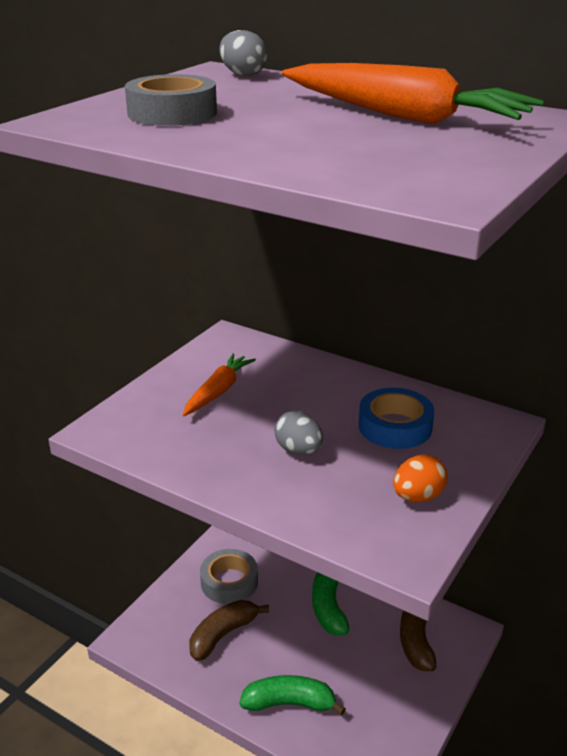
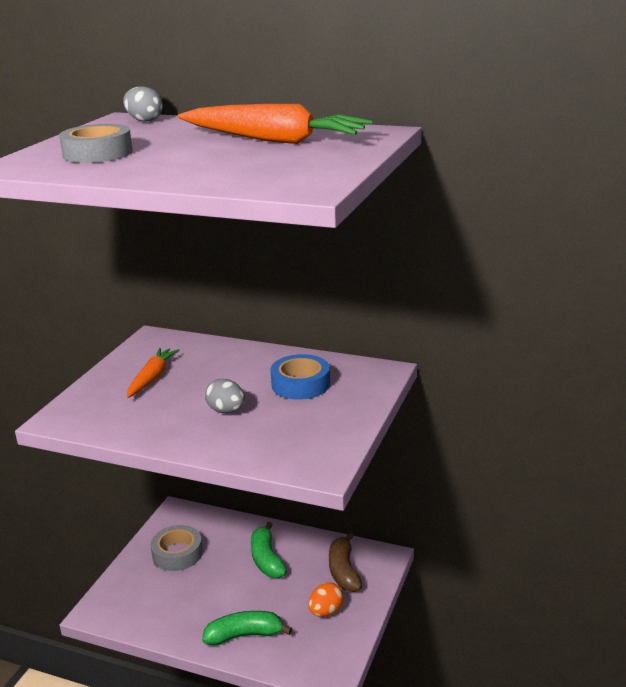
camera: 10 degrees left, 5 degrees down
(223, 635) = (179, 594): brown banana -> none
(418, 497) = (325, 429): orange egg -> orange egg (326, 611)

